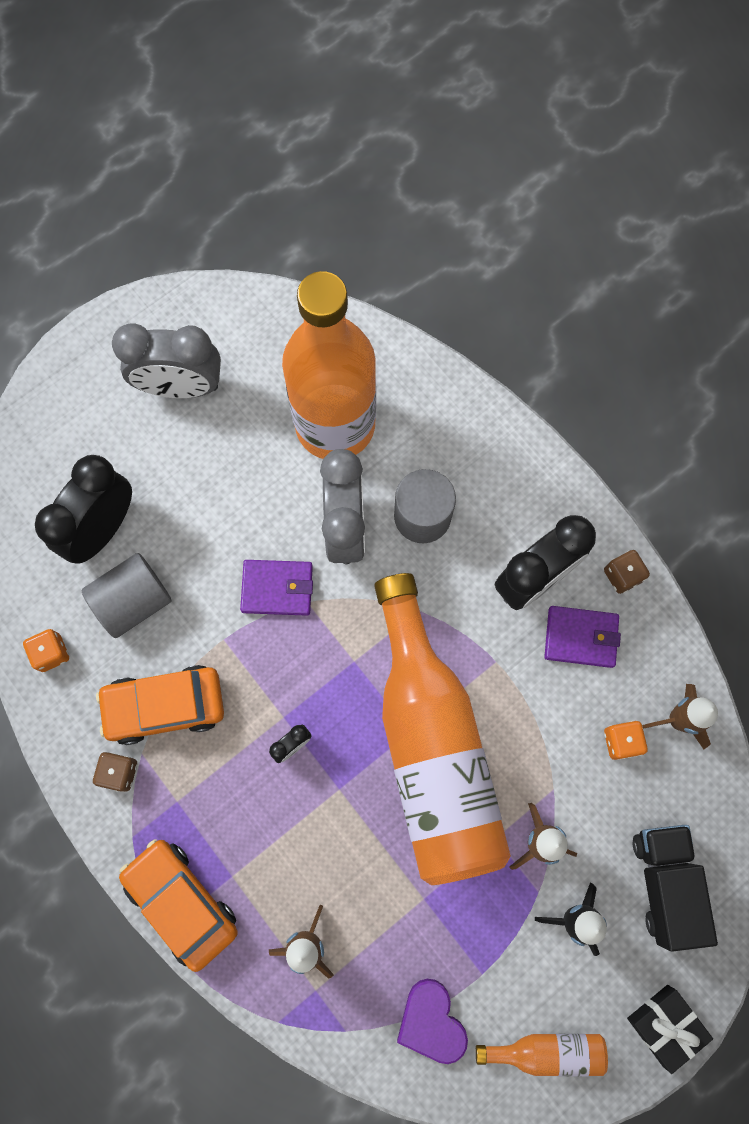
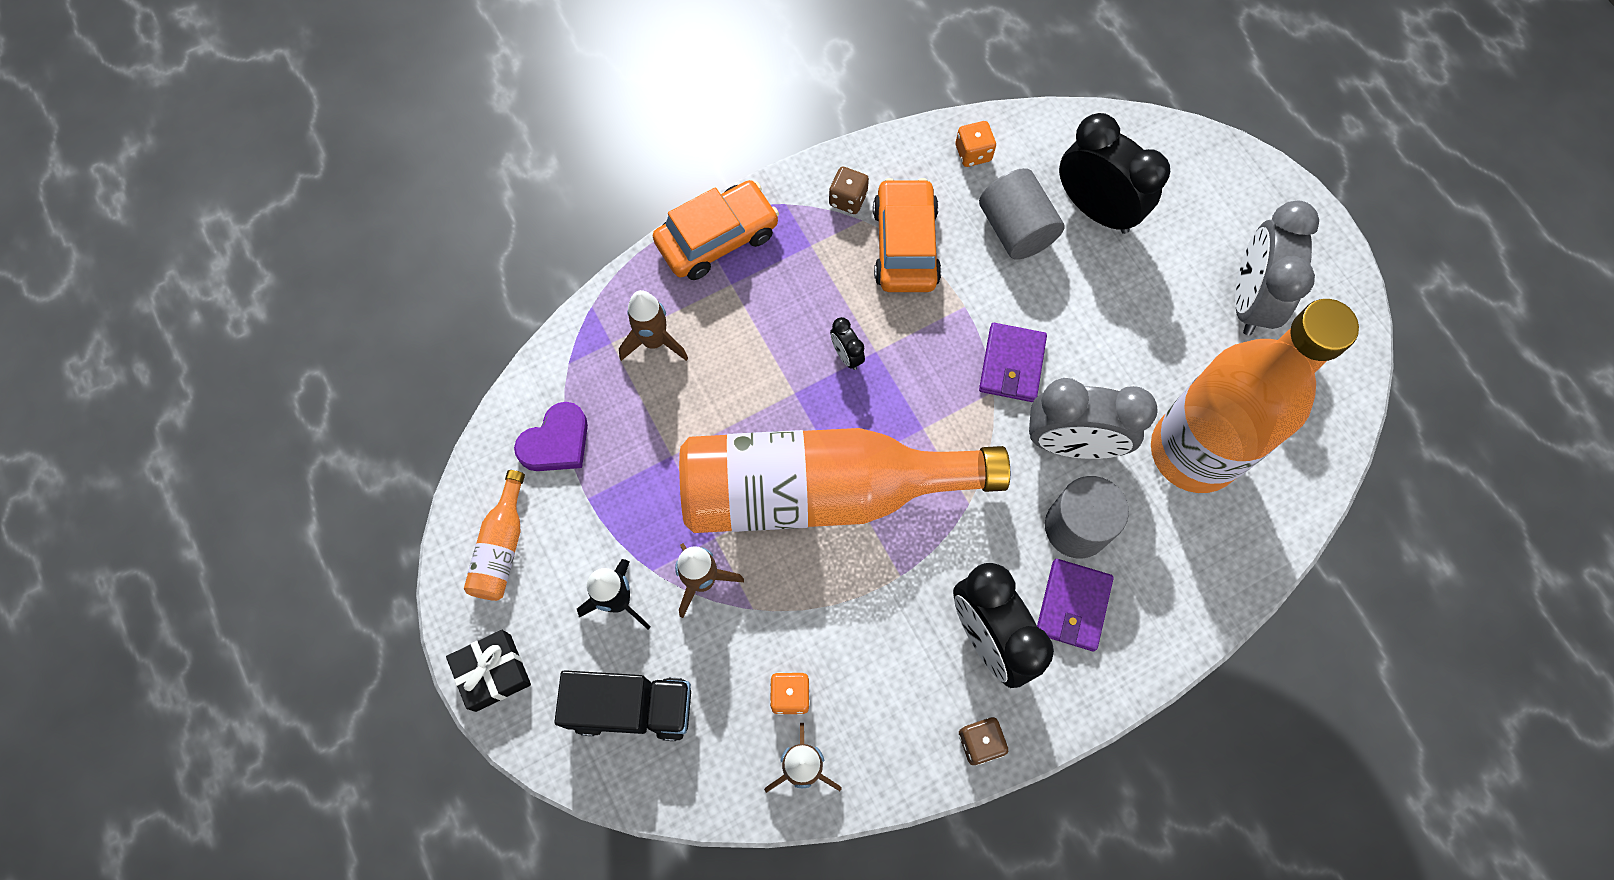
camera: 100 degrees right, 5 degrees down
(431, 1022) = (556, 442): purple heart -> purple heart turned 150 degrees clockwise
(580, 637) = (913, 676): purple wallet -> purple wallet (1073, 606)

